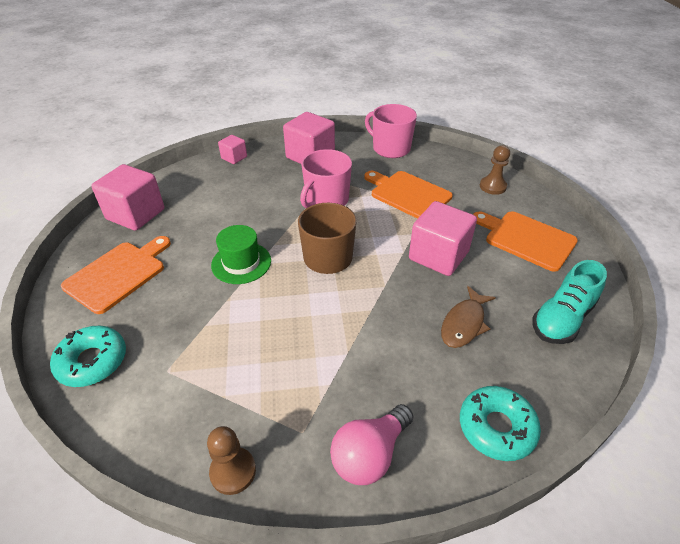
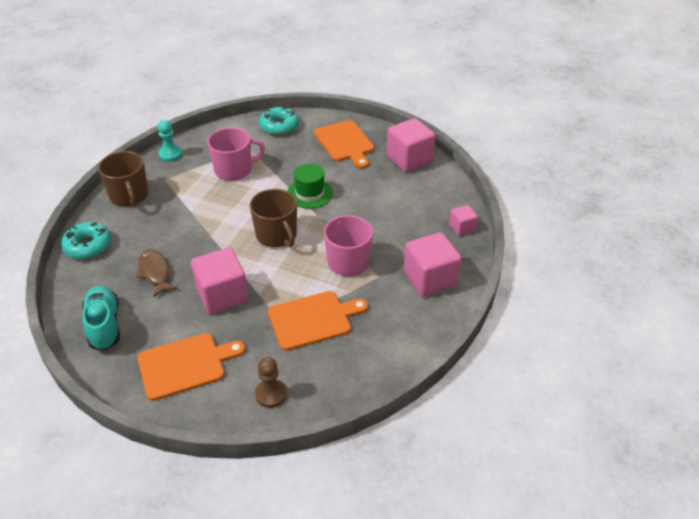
camera: 120 degrees right, 0 degrees up
(233, 471) = (170, 154): brown pawn -> turquoise pawn
(370, 454) = (129, 196): pink light bulb -> brown mug
(390, 148) = (403, 348): pink mug -> pink mug (234, 170)

